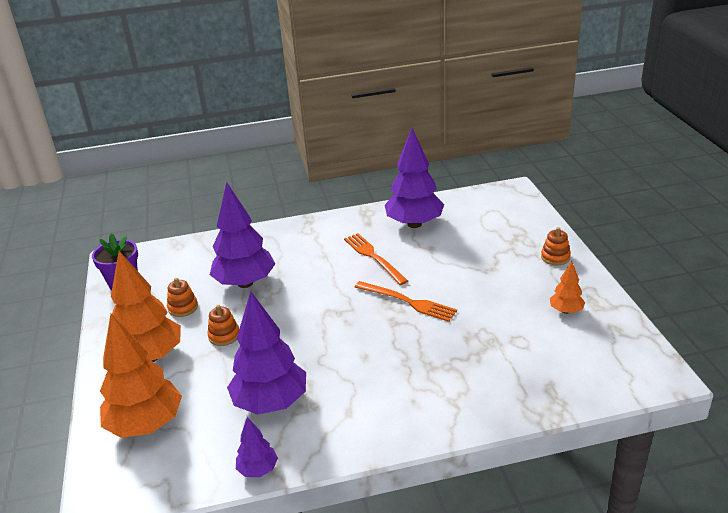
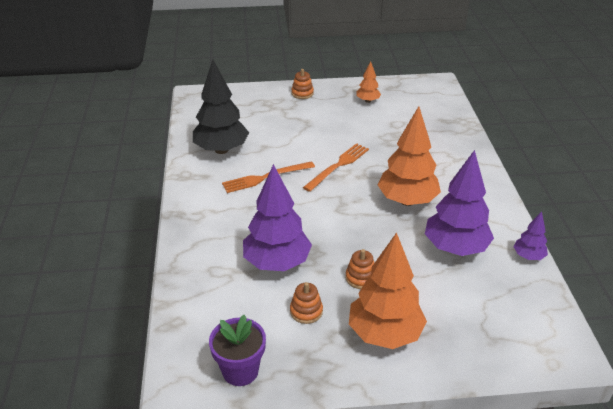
camera: 85 degrees left, 5 degrees up
(146, 425) = (481, 329): orange tree -> orange tree (407, 201)
(414, 224) = (221, 150): purple tree -> black tree

